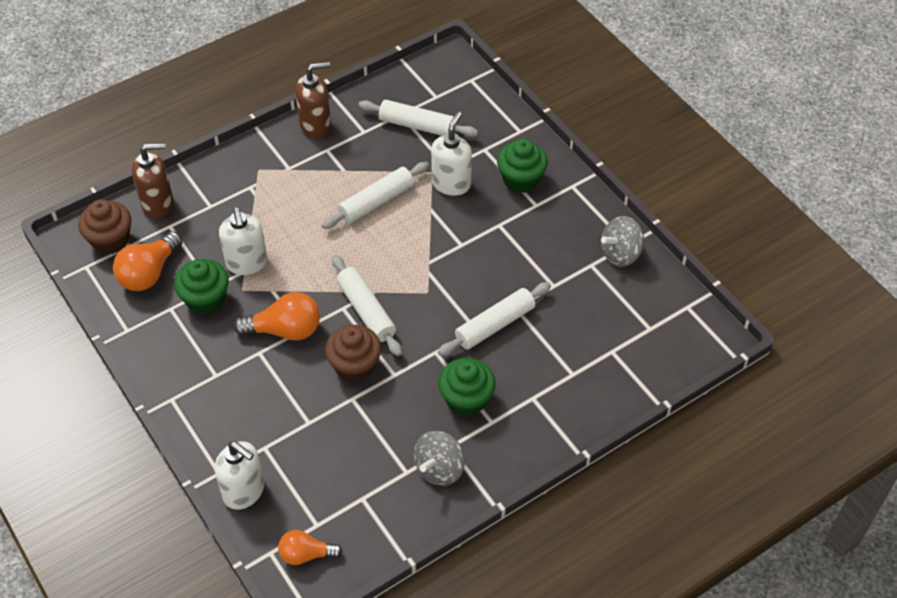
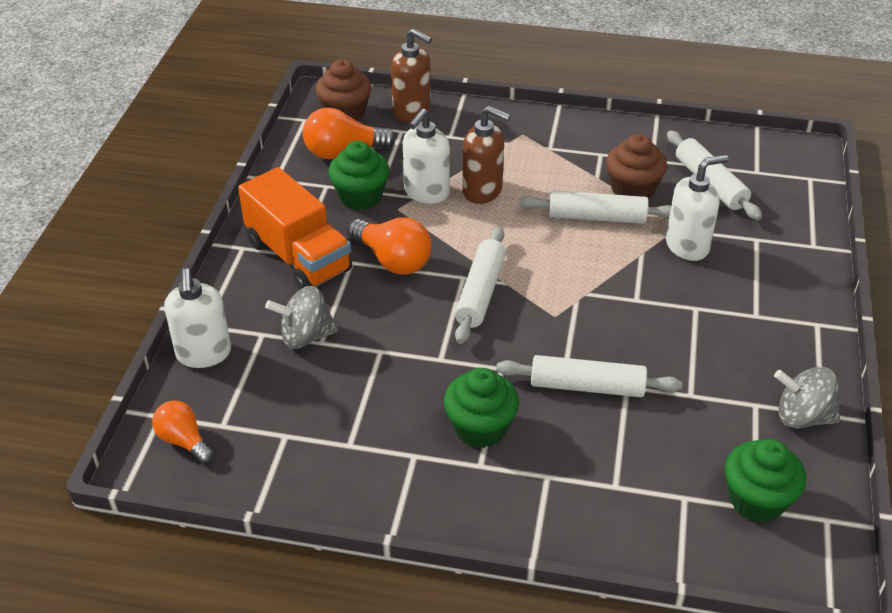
camera: 45 degrees right, 10 degrees down
(219, 376) = (298, 257): none -> orange truck
(316, 125) = (613, 131): brown soap dispenser -> brown soap dispenser (483, 191)
(354, 366) = (415, 327): brown cupcake -> brown cupcake (632, 189)
(439, 469) = (381, 466): grey spinning top -> grey spinning top (305, 336)
(521, 179) = (765, 285): green cupcake -> green cupcake (757, 500)

